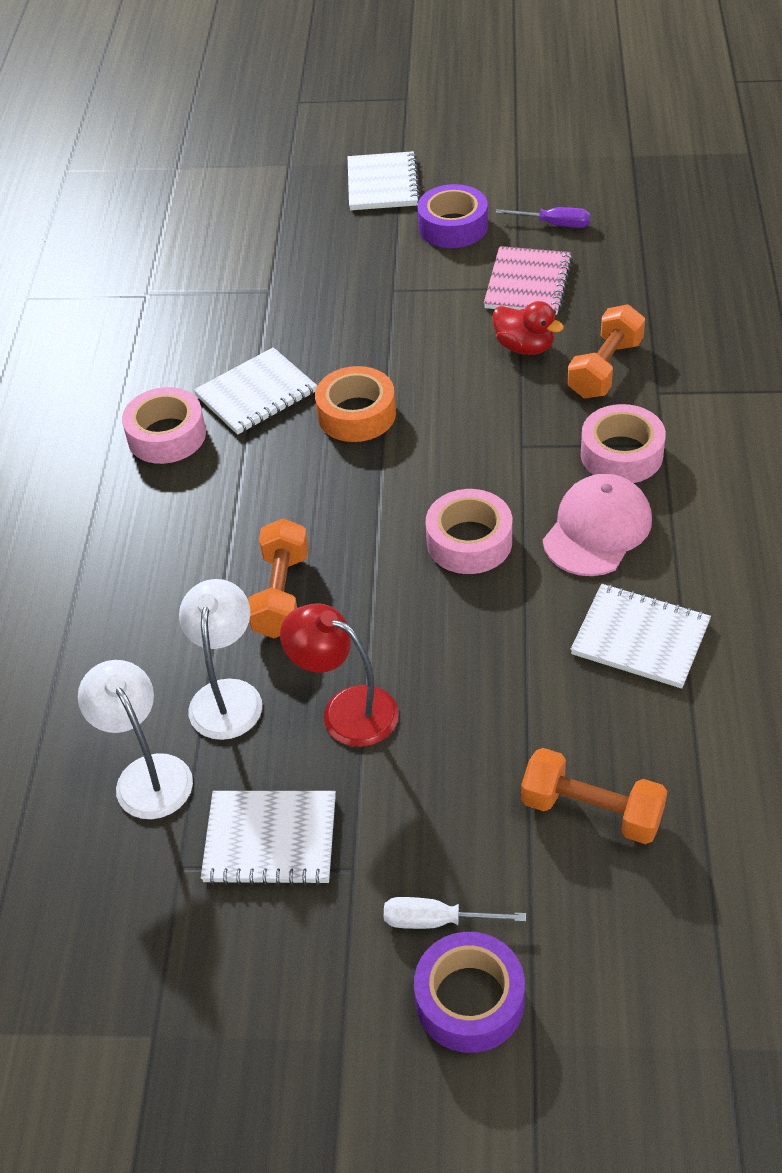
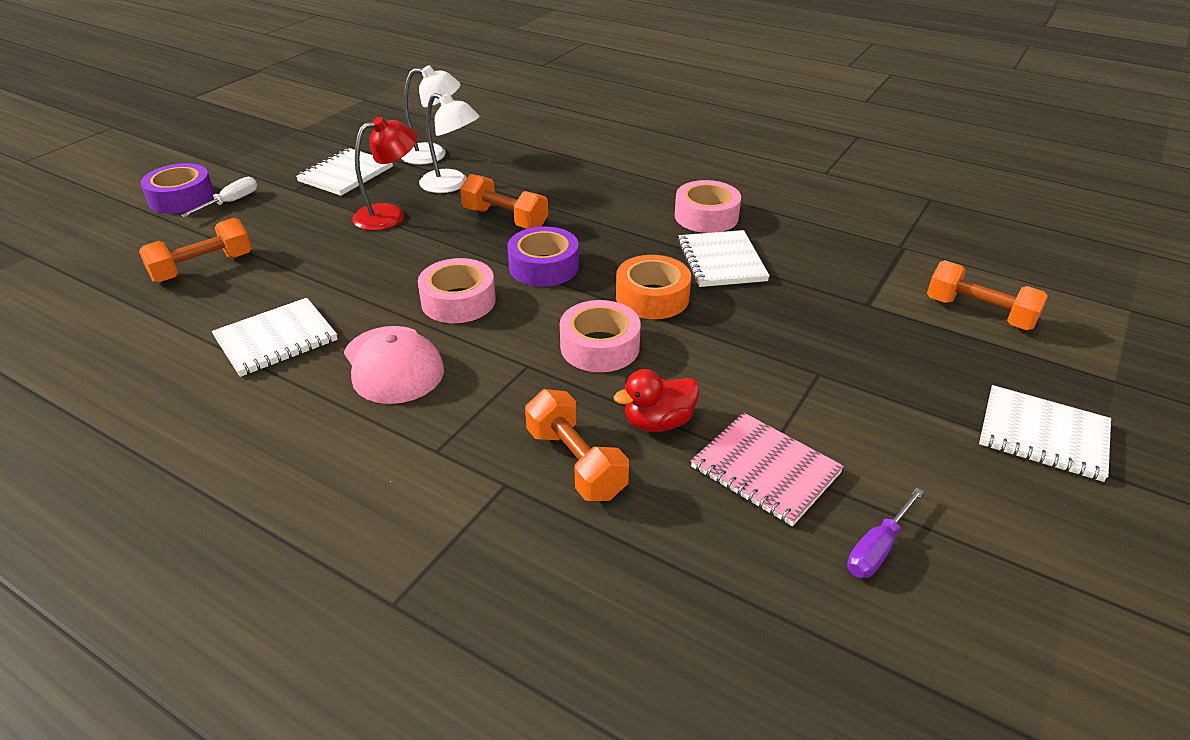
camera: 115 degrees right, 10 degrees down
(238, 233) = (979, 313): none -> orange dumbbell
(453, 226) = (918, 457): purple tape -> purple tape (544, 267)
(621, 454) = (454, 417): pink tape -> pink tape (600, 347)

